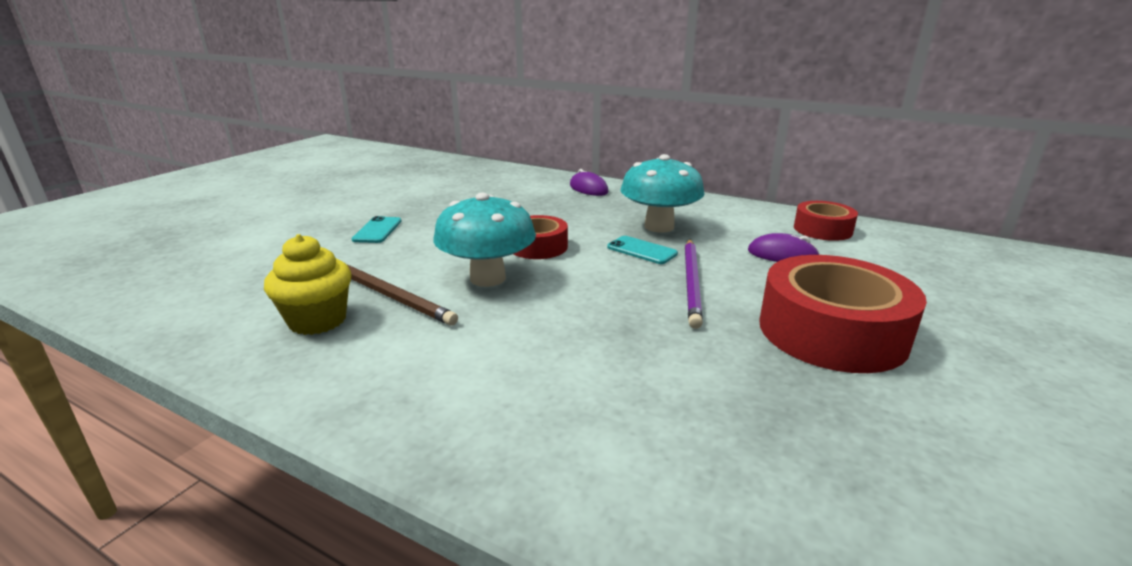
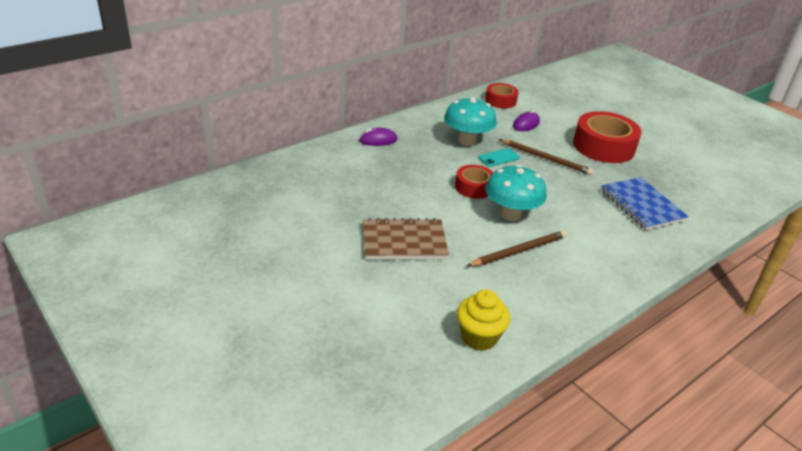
camera: 70 degrees left, 10 degrees up
(317, 320) = (540, 280): yellow cupcake -> yellow cupcake (479, 337)
(377, 230) = (404, 242): turquoise phone -> brown notebook
(643, 403) = (642, 205): none -> blue notebook
(692, 283) = (546, 159): purple pencil -> brown pencil

